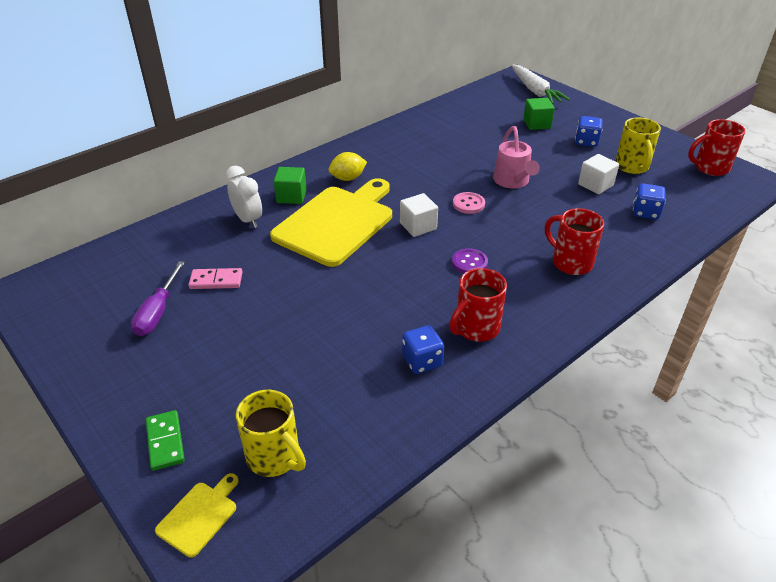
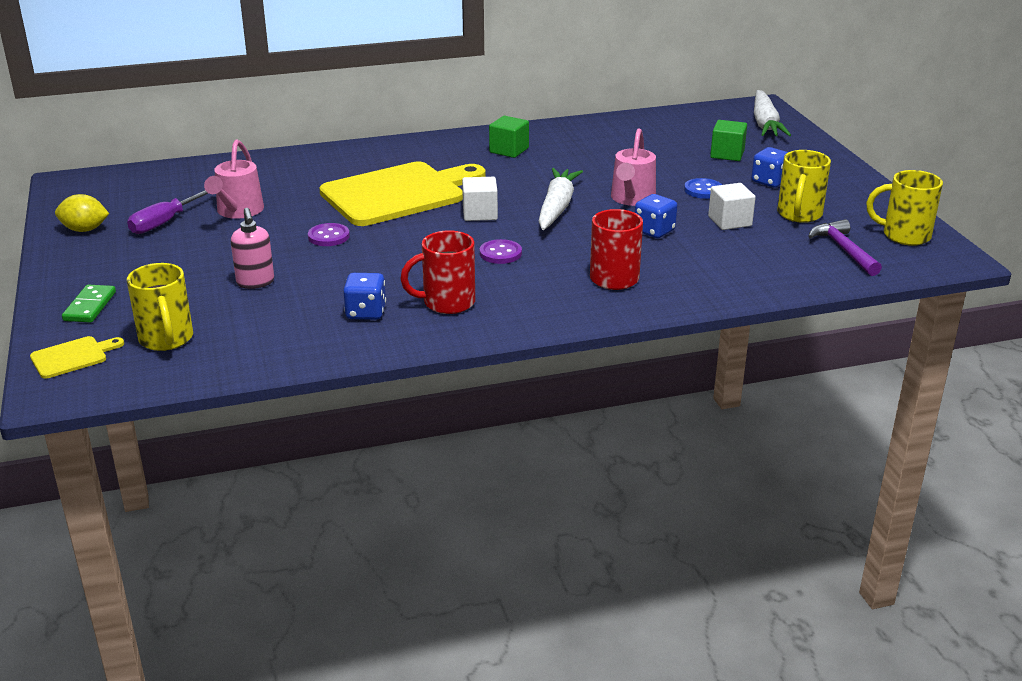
camera: 25 degrees right, 10 degrees down
(216, 281) = (238, 212): pink domino -> pink watering can
(248, 220) = (313, 173): white clock -> none
(291, 196) = (375, 164): green cube -> green cube (509, 150)
(299, 358) = (255, 282): none -> pink soap dispenser
(319, 285) = (328, 236): none -> purple button
(348, 178) = (450, 160): yellow lemon -> yellow lemon (85, 230)
(468, 204) = (557, 207): pink button -> white carrot
(552, 161) = (703, 190): none -> blue button
(645, 212) = (760, 257): blue dice -> blue dice (654, 231)
(688, 190) = (843, 249): none -> purple hammer
(710, 168) = (904, 235): red mug -> yellow mug

